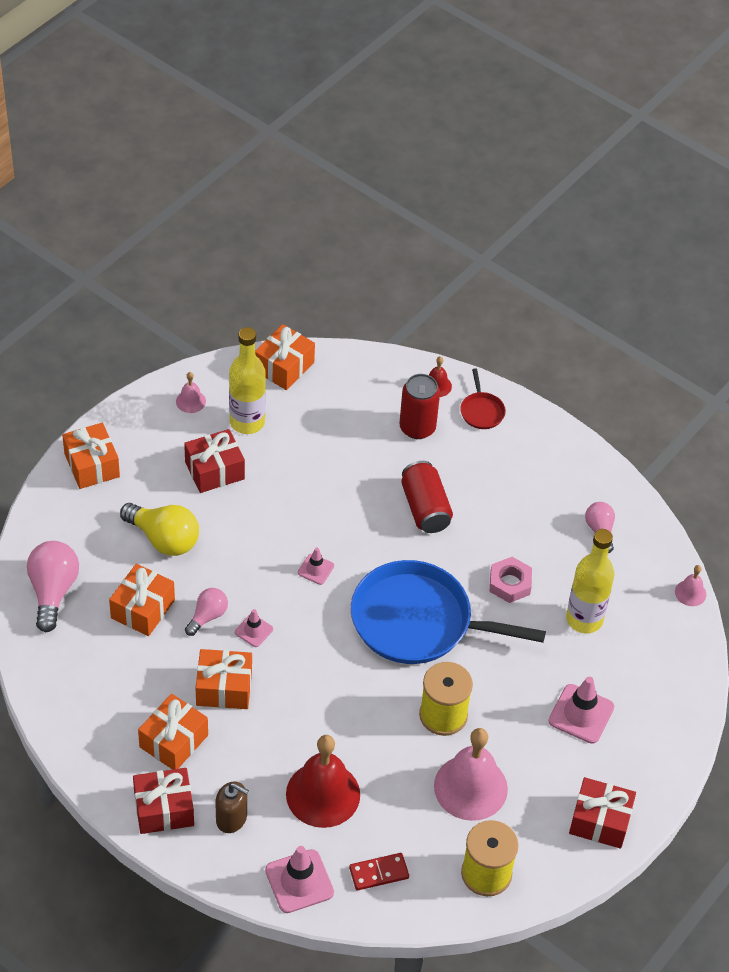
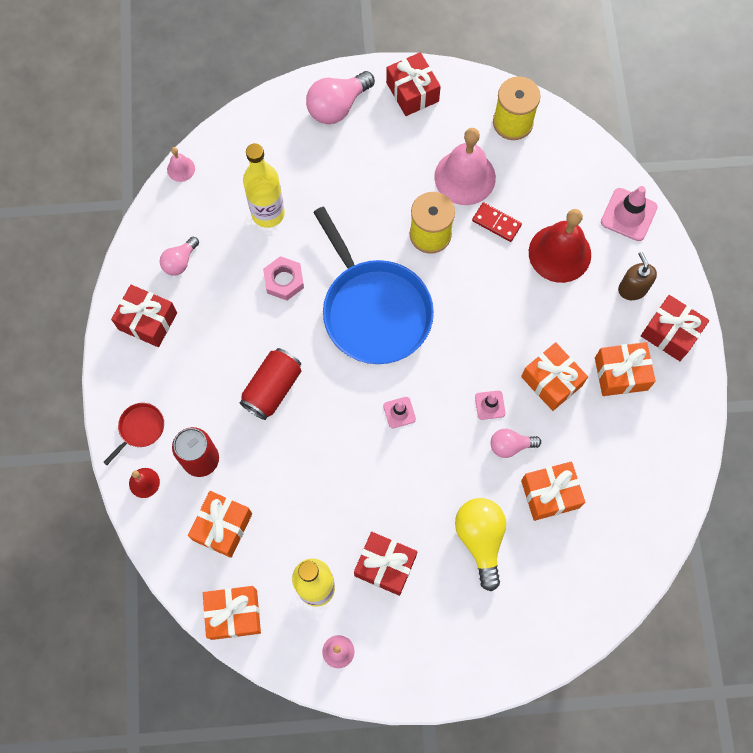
camera: 130 degrees left, 20 degrees up
(53, 591) = (601, 570): pink light bulb -> pink light bulb (337, 106)
(92, 465) = (472, 662): orange gift -> orange gift (222, 527)
(379, 873) = (575, 178): red domino -> red domino (496, 223)
(567, 475) = (147, 321): none -> red gift
(581, 714) = (345, 159): pink traffic cone -> none

